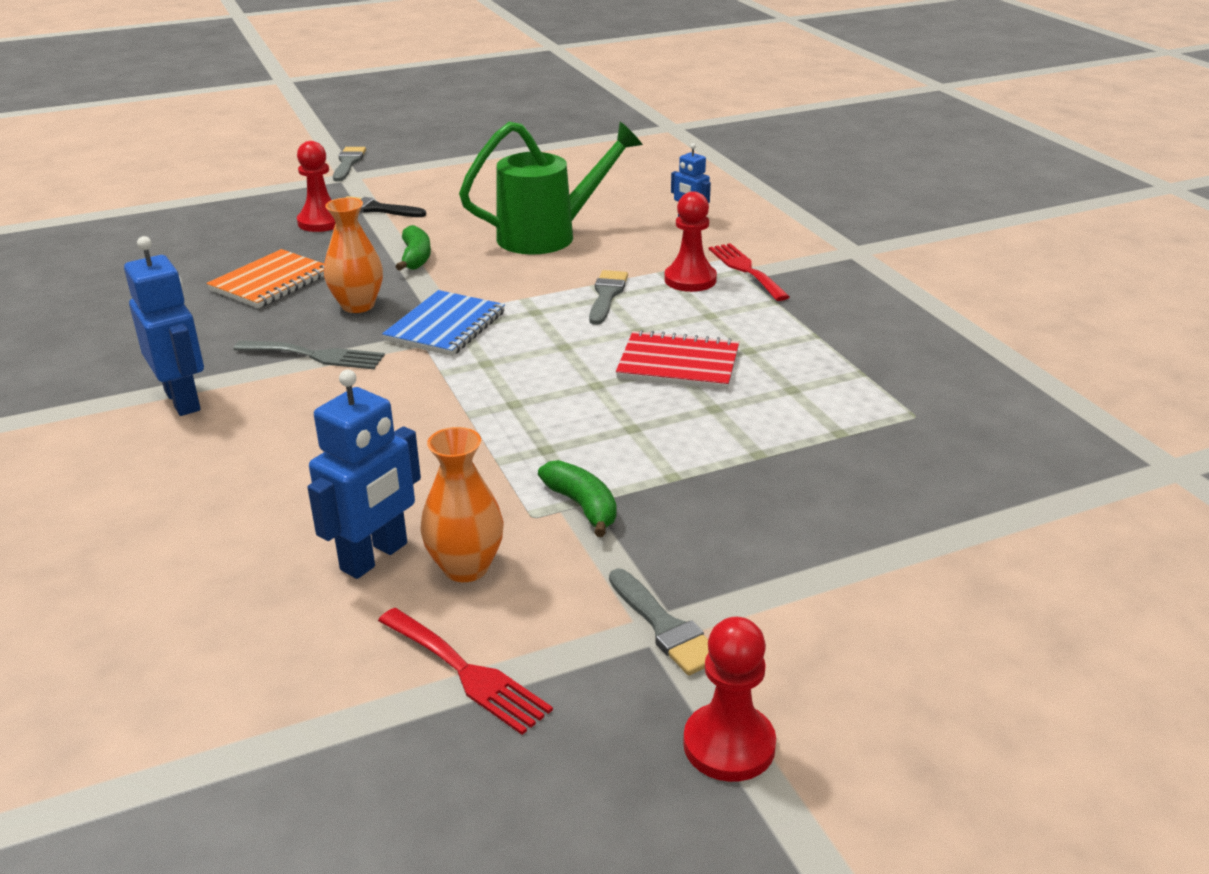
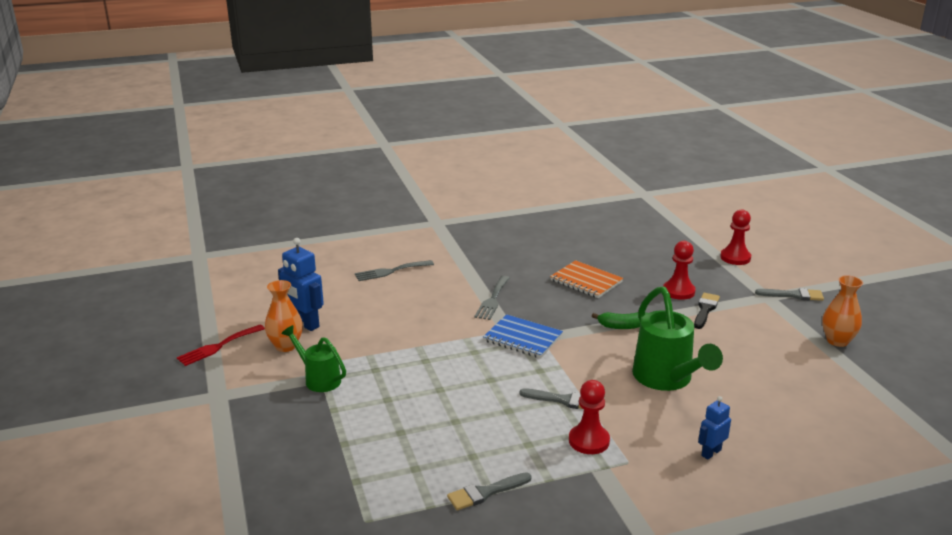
camera: 95 degrees right, 5 degrees down
(162, 472) = (391, 271): none -> grey fork
(183, 400) = (453, 270): blue robot -> none
(358, 305) = (553, 309): orange vase -> orange vase (837, 341)
(582, 506) = (319, 379): green banana -> green watering can
(664, 627) = (216, 397): grey brush -> grey brush (485, 492)
(678, 364) = (459, 423): red notebook -> none
(729, 745) = (137, 407): red pawn -> red pawn (735, 258)
(746, 270) = (608, 472): red fork -> none

